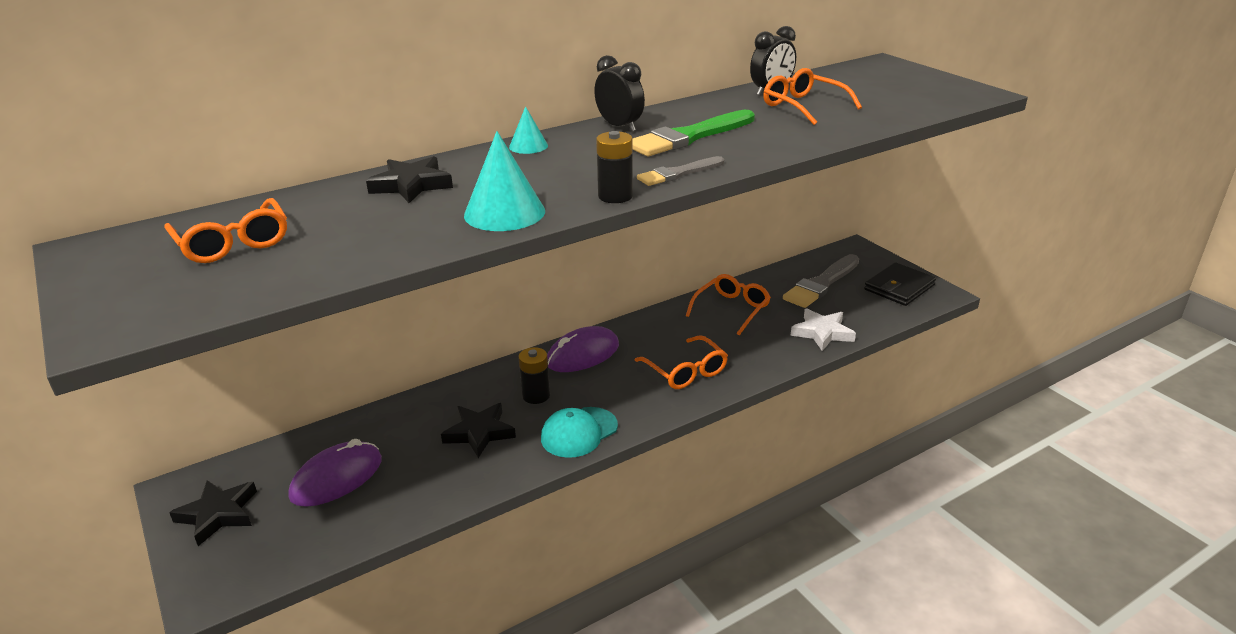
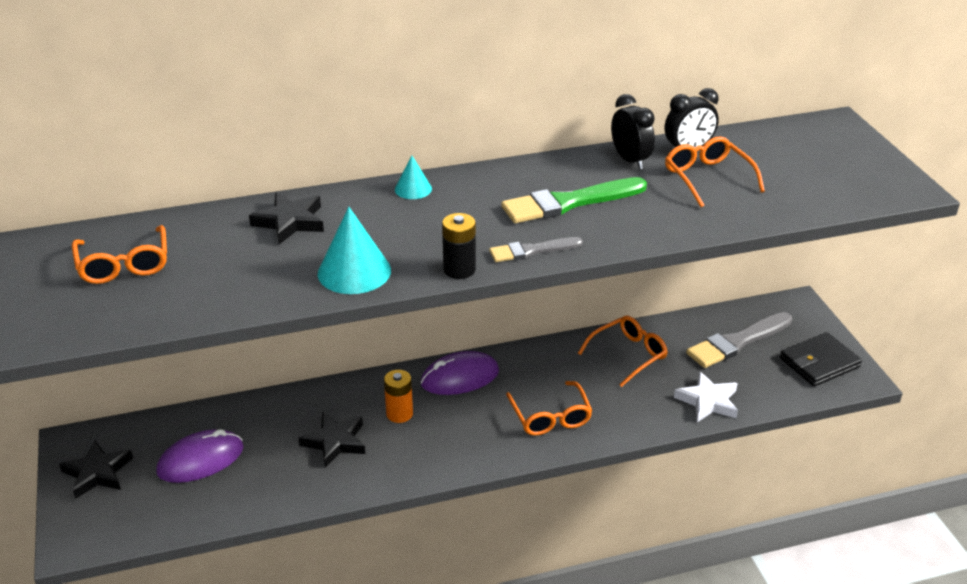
camera: 15 degrees right, 5 degrees up
(536, 395) = (399, 414): black battery -> orange battery
(579, 432) = (423, 461): turquoise cap -> none
(619, 126) = (510, 176): black clock -> black clock (630, 160)

